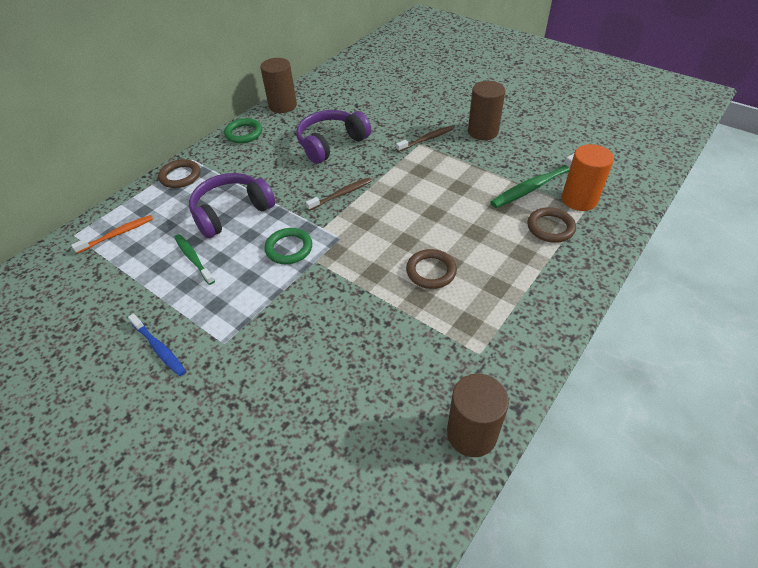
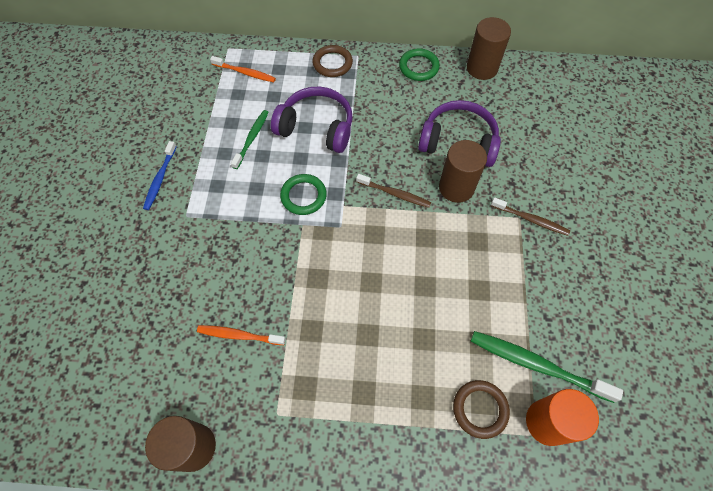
camera: 55 degrees right, 15 degrees up
(385, 350) = (239, 335): none -> orange toothbrush
(431, 271) = (347, 324): brown ring -> none
(483, 132) = (589, 267): brown cylinder -> brown cylinder (456, 187)

